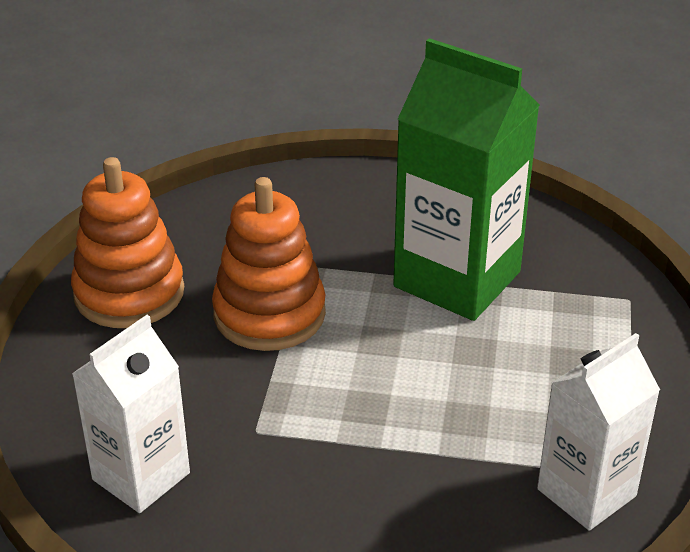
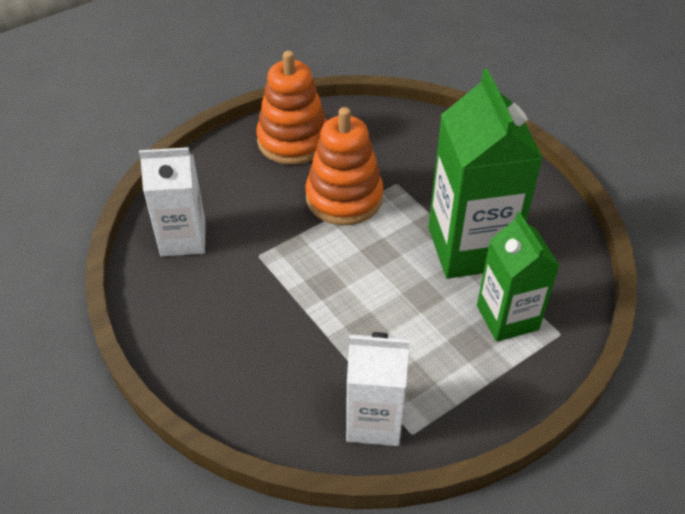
camera: 45 degrees right, 10 degrees up
(571, 317) = (507, 317): none -> green carton

